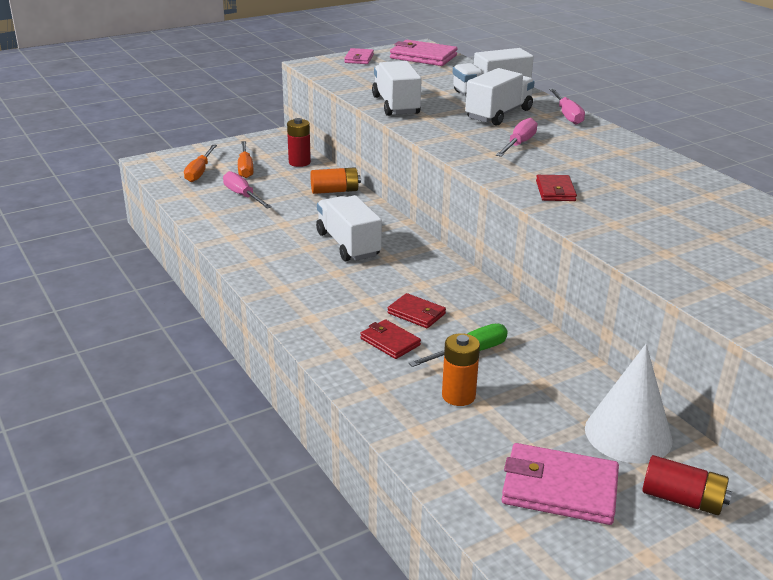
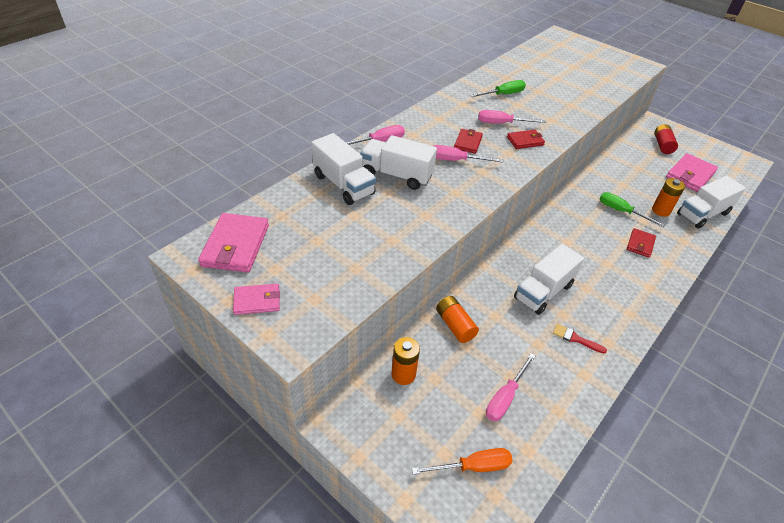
camera: 110 degrees left, 15 degrees up
(245, 168) = (441, 421): orange screwdriver -> none
(274, 244) = (575, 338): none -> red brush
(299, 162) = (403, 374): red battery -> orange battery
(396, 105) = (407, 239): white truck -> white truck (703, 214)
(416, 313) = (602, 238): red wallet -> red wallet (468, 143)
(559, 488) = (690, 175): pink wallet -> pink wallet turned 45 degrees clockwise
(604, 186) = (502, 123): none -> pink screwdriver
(628, 434) = (636, 158): white cone -> none
(696, 205) = (503, 94): none -> green screwdriver

